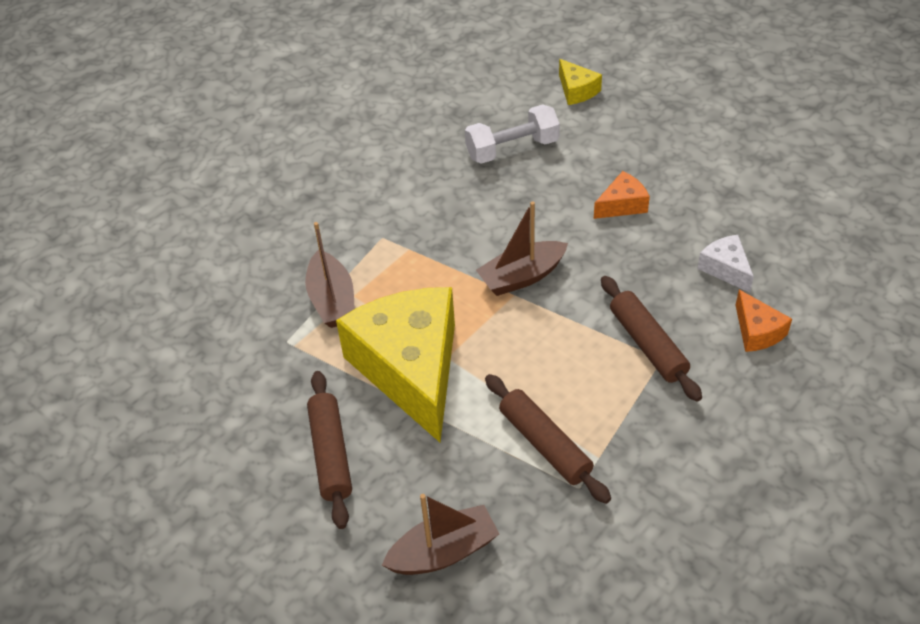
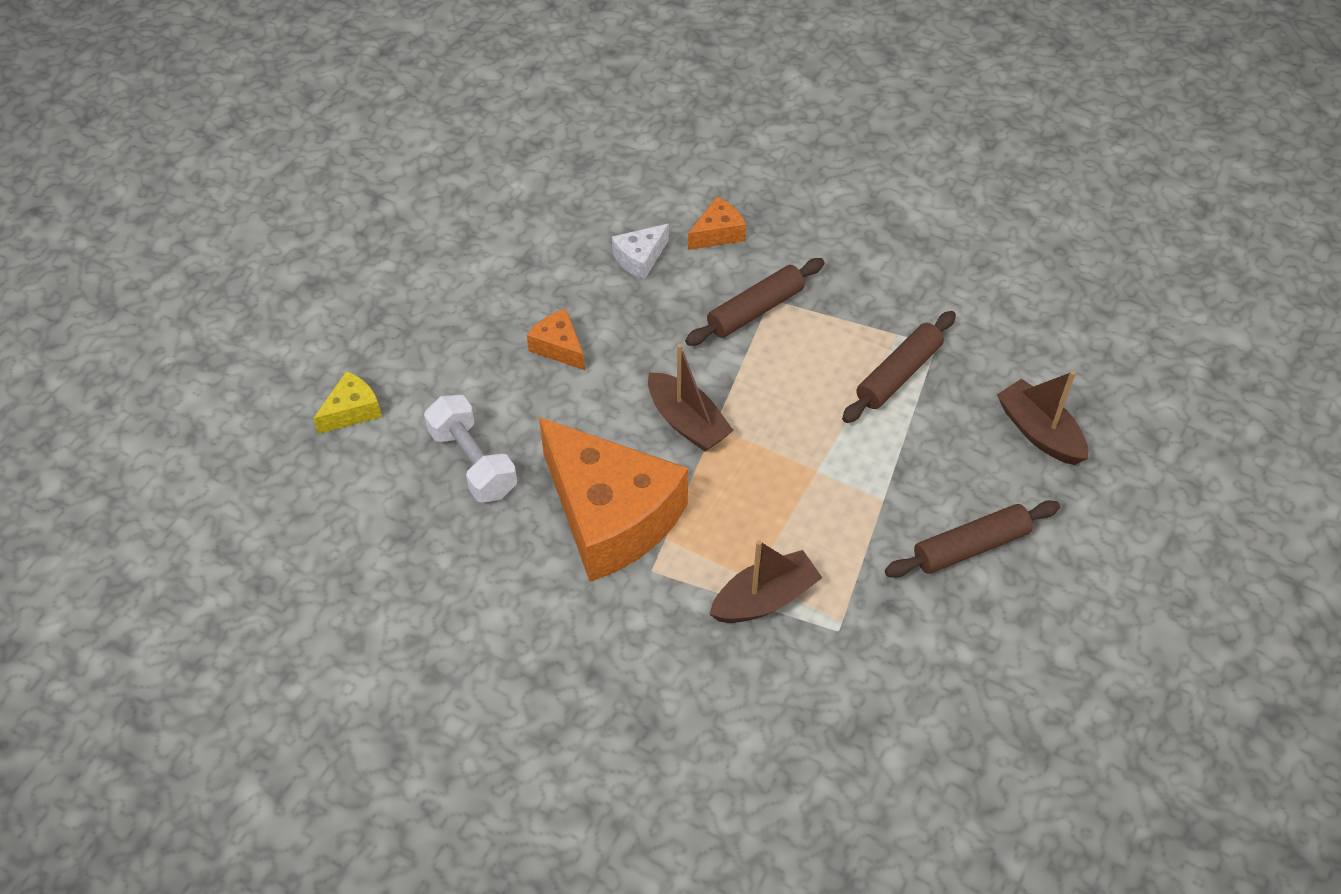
camera: 105 degrees left, 5 degrees up
(411, 369) = (842, 499): yellow cheese -> none
(440, 219) = (610, 515): none -> orange cheese

